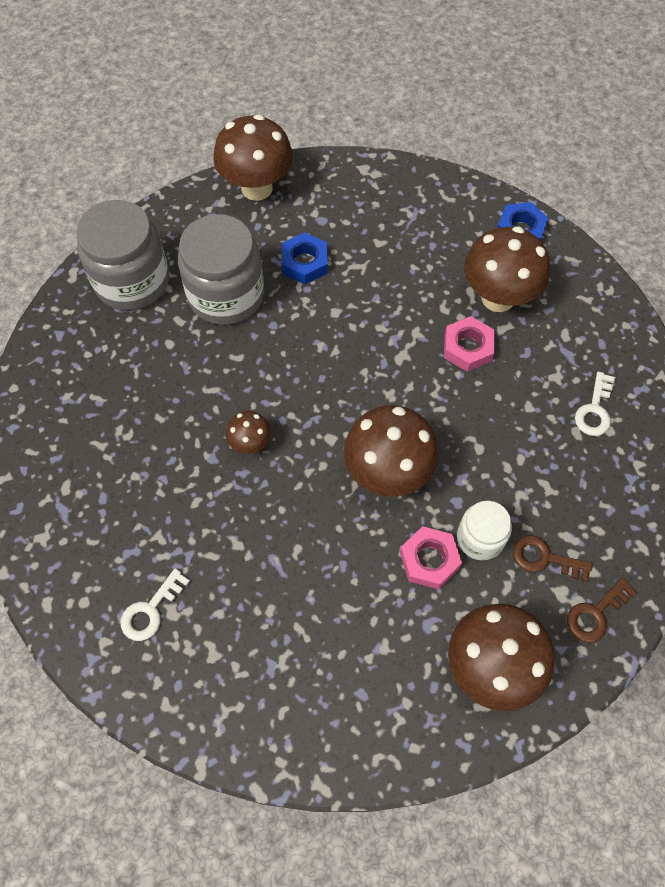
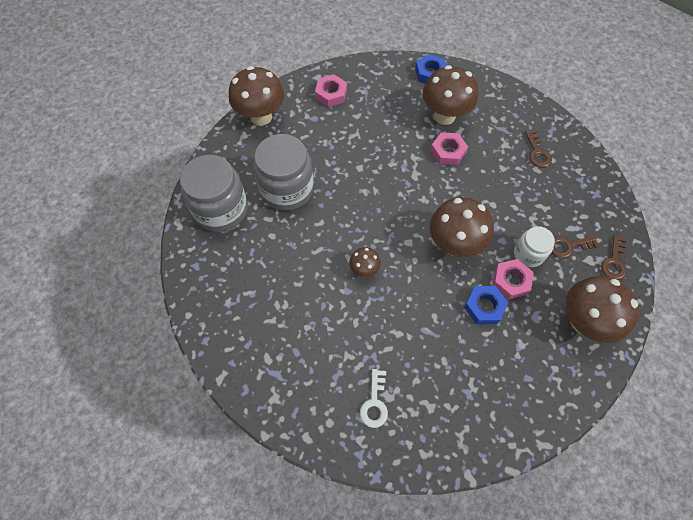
camera: 30 degrees left, 0 degrees up
(305, 263) = (321, 147): blue nut -> blue nut (484, 307)
(365, 198) = (331, 94): none -> pink nut
(594, 410) = (537, 152): white key -> brown key

